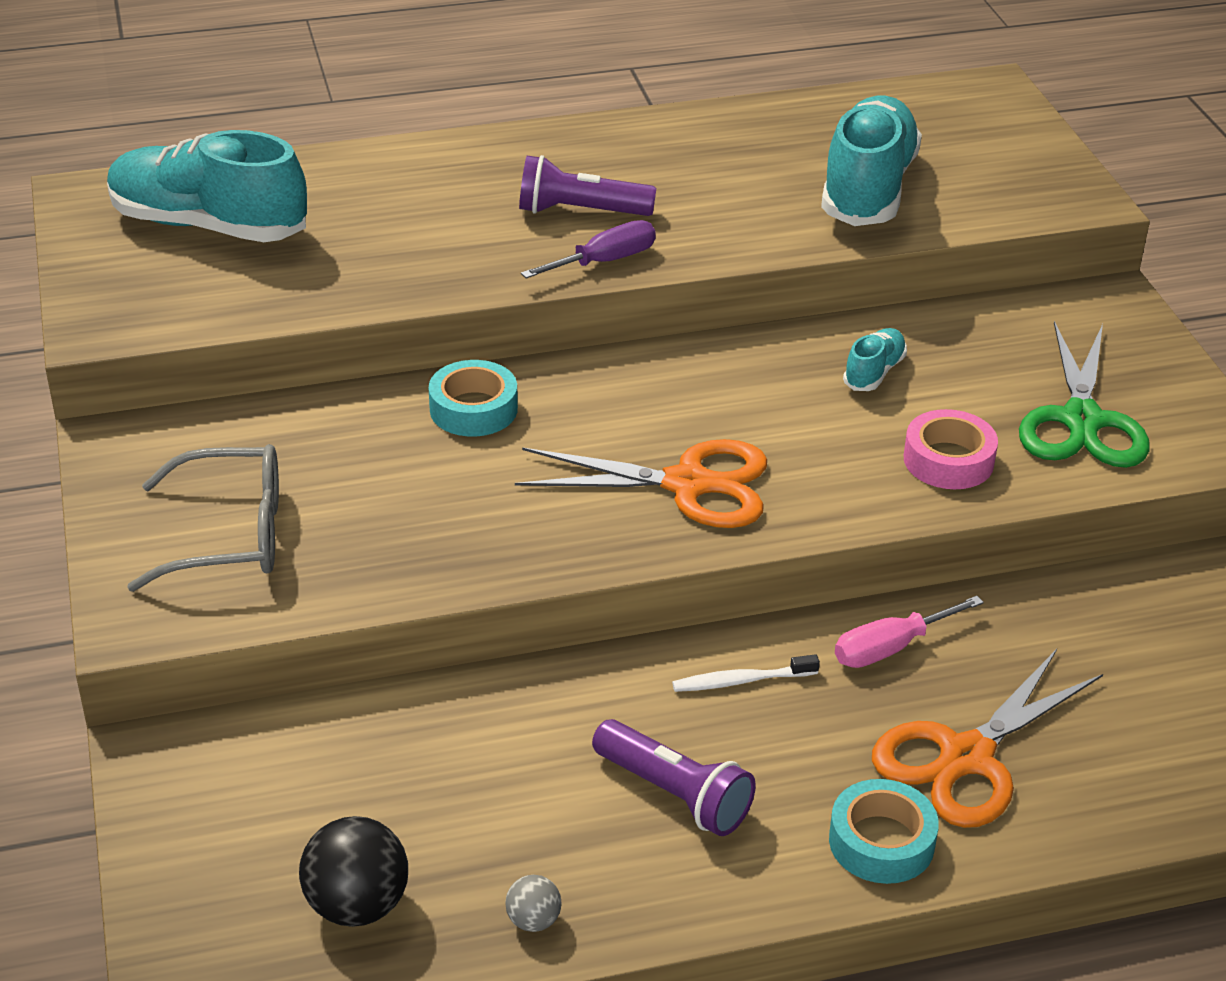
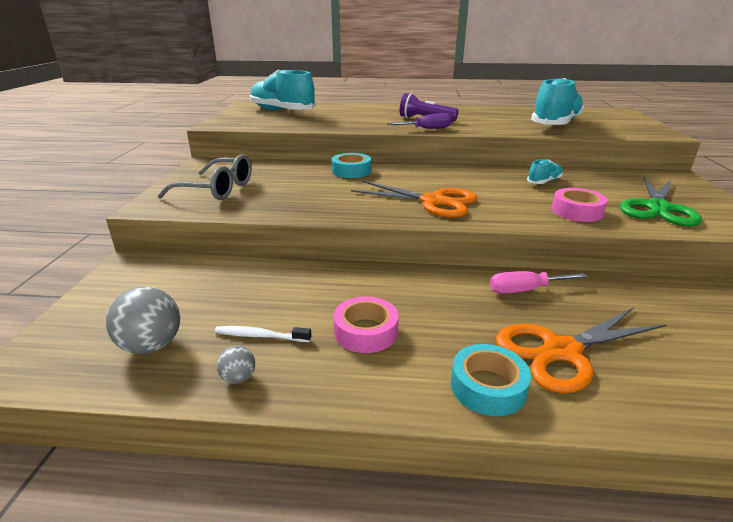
camera: 20 degrees right, 10 degrees down
(357, 905) = (151, 346): black ball -> grey ball
(674, 794) = (366, 331): purple flashlight -> pink tape
(741, 681) = (432, 289): white toothbrush -> white toothbrush (260, 336)

